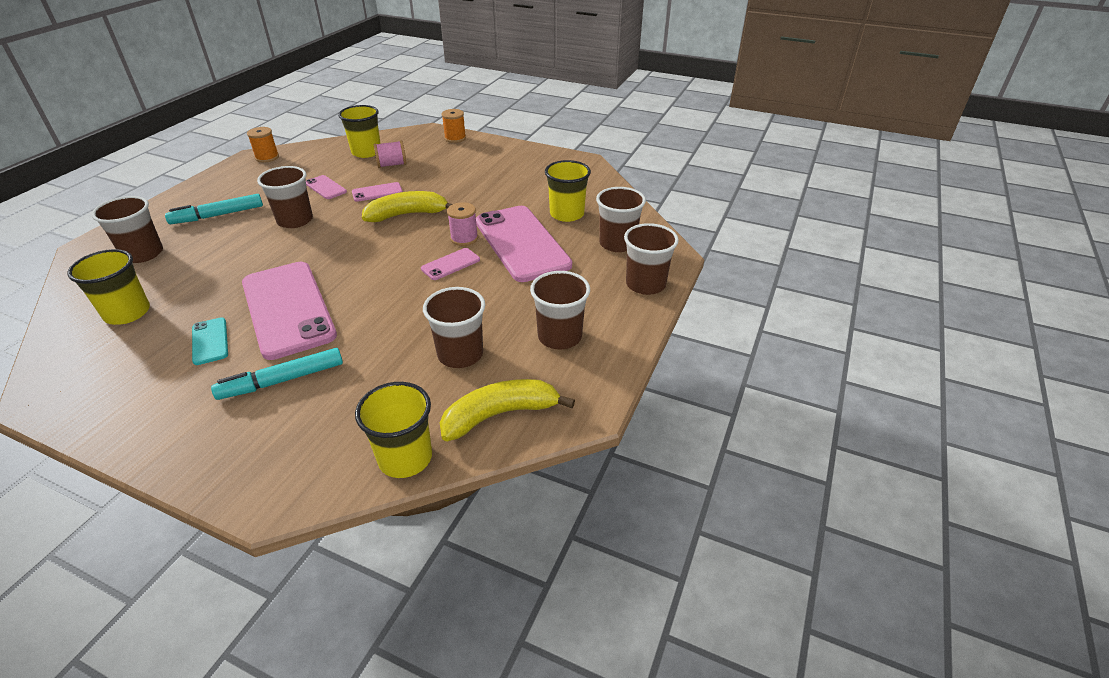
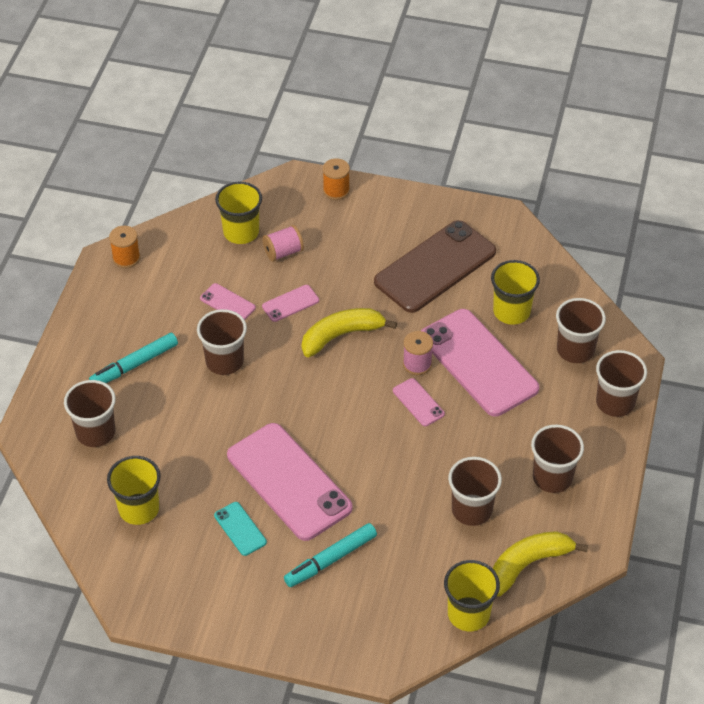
camera: 10 degrees left, 10 degrees up
(450, 264) = (418, 402): pink phone -> pink phone turned 75 degrees counterclockwise
(512, 183) = (435, 267): none -> brown phone

